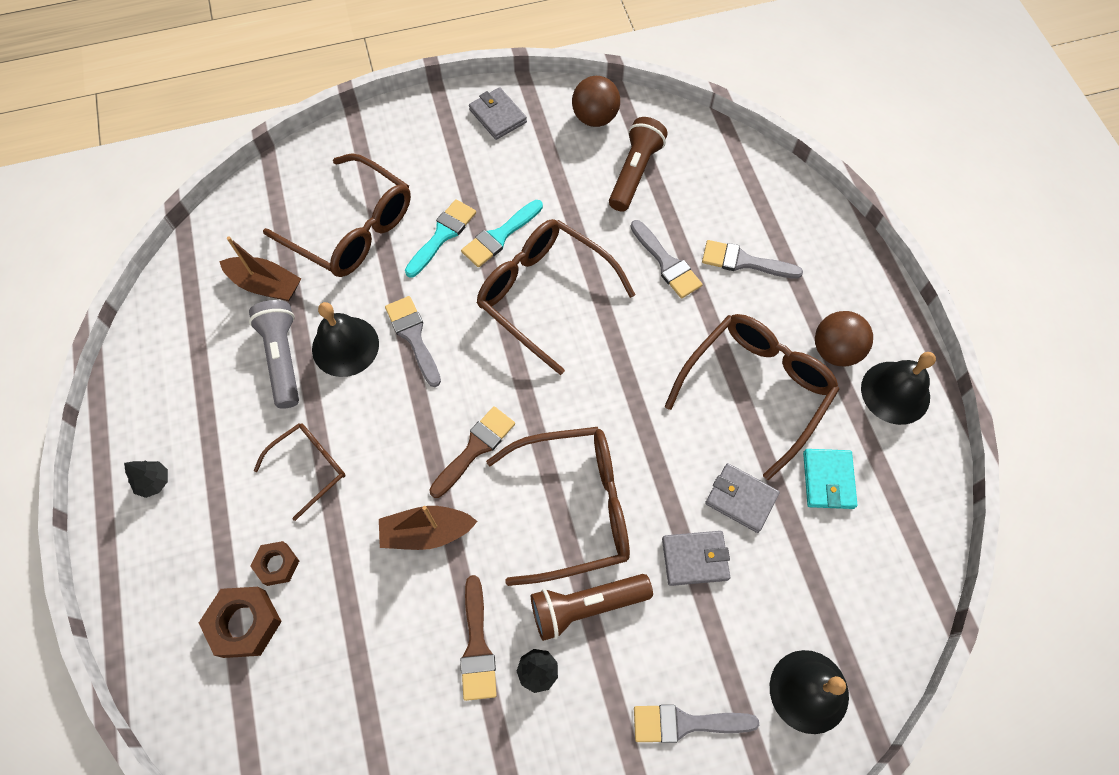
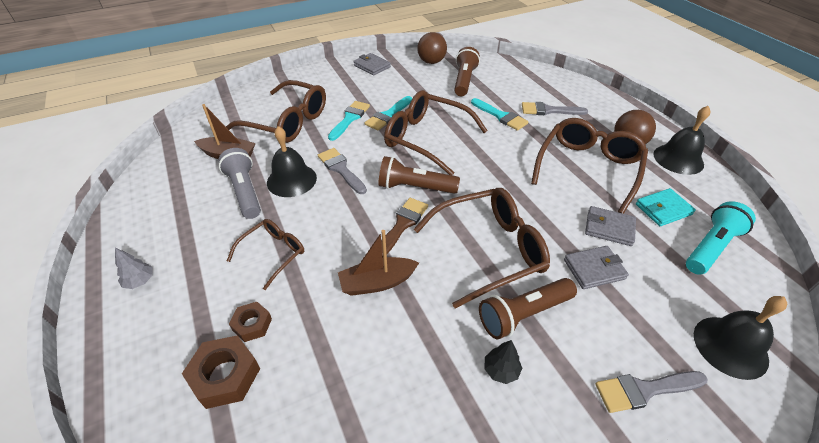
camera: 10 degrees left, 20 degrees down
(154, 482) = (140, 281): black tree -> grey tree
(477, 646) = (441, 359): brown brush -> none
(506, 386) = (415, 187): none -> brown flashlight
(666, 263) = (500, 116): grey brush -> turquoise brush
(828, 480) = (663, 209): turquoise wallet -> turquoise wallet turned 75 degrees clockwise
(860, 552) = (711, 247): none -> turquoise flashlight

